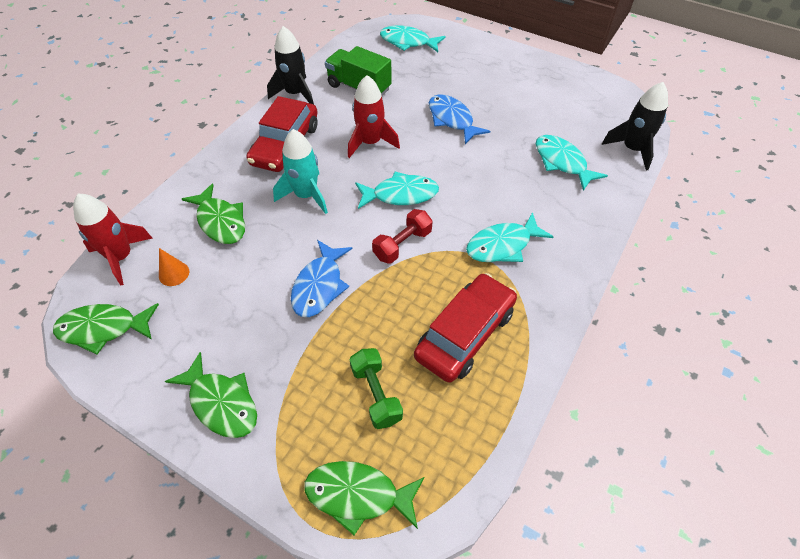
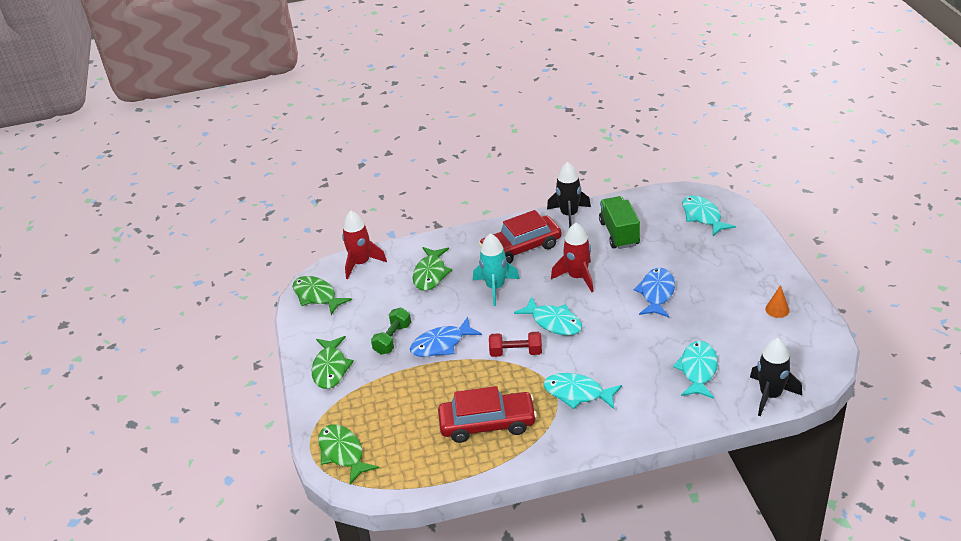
camera: 50 degrees right, 15 degrees down
(174, 273) = (376, 289): orange cone -> orange cone (777, 309)
(376, 394) = (404, 417): green dumbbell -> green dumbbell (392, 339)

